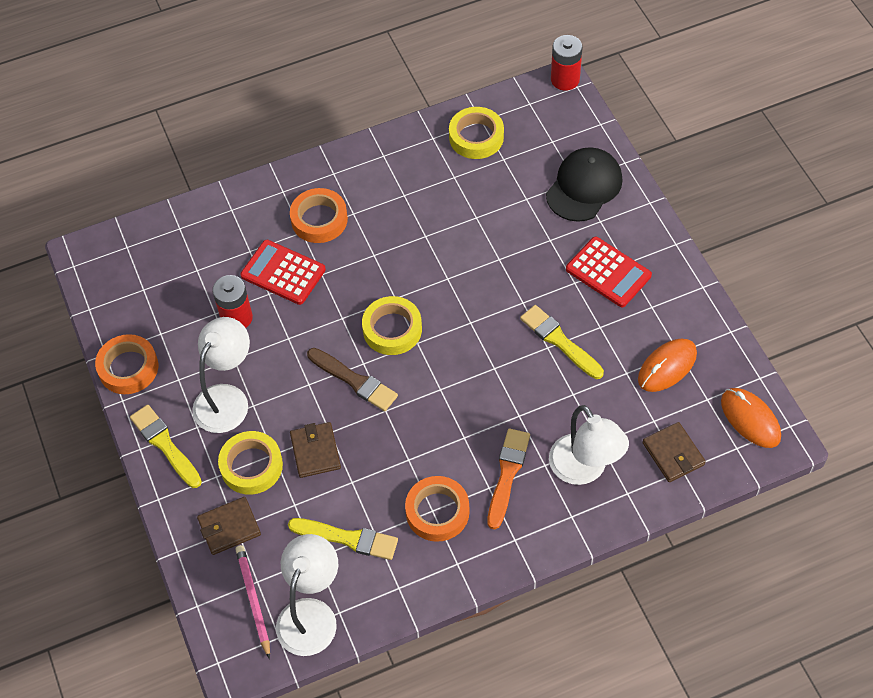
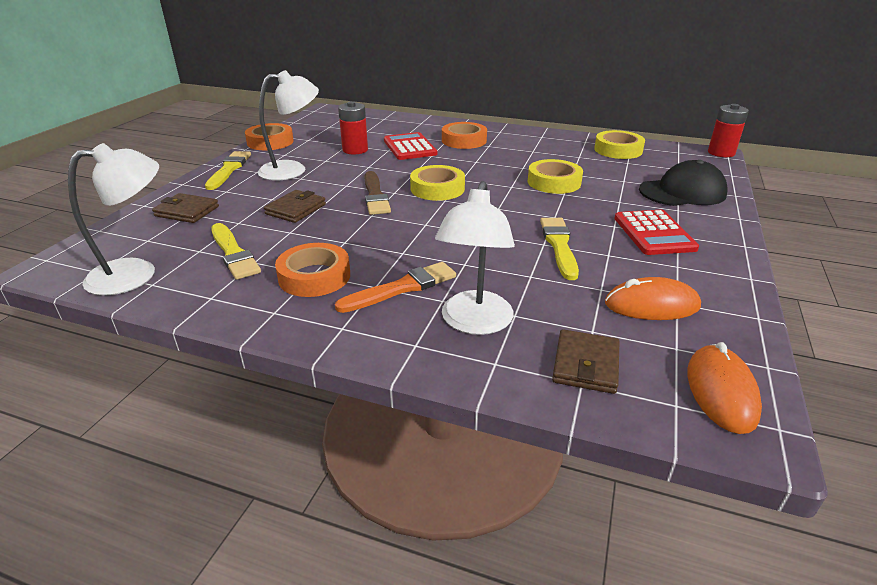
camera: 40 degrees right, 25 degrees down
(251, 466) = (251, 197): yellow tape -> yellow tape (554, 182)
(253, 600) = (126, 246): pink pencil -> none

